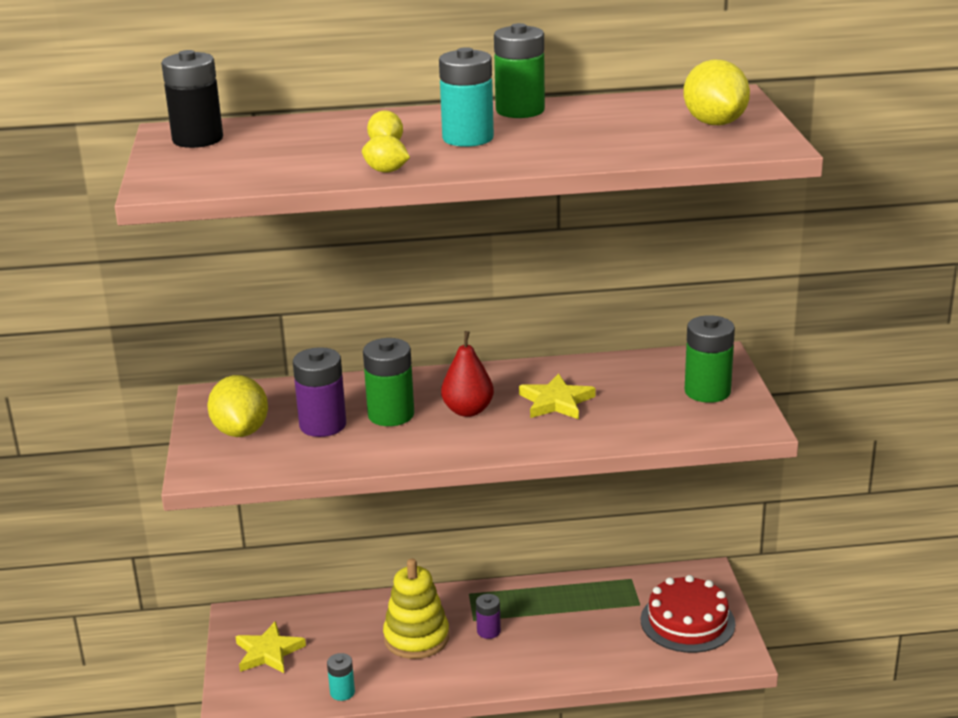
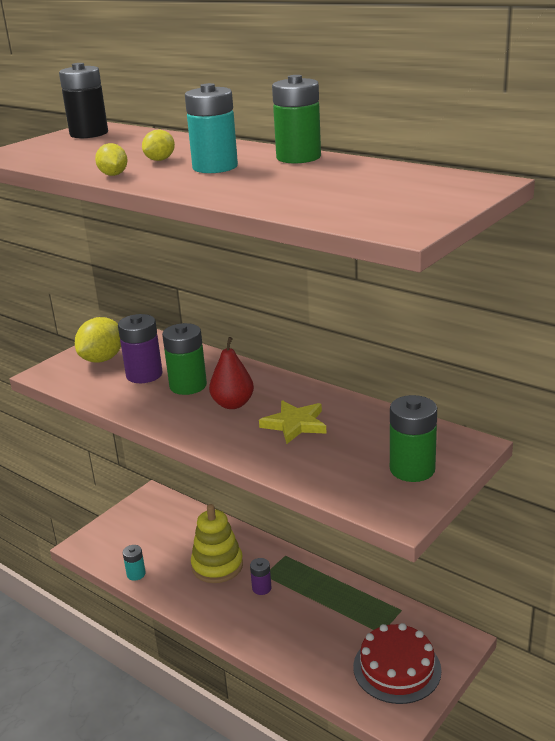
camera: 45 degrees right, 0 degrees up
(268, 652) = (136, 525): yellow star -> none
(714, 123) = (406, 199): yellow lemon -> none

